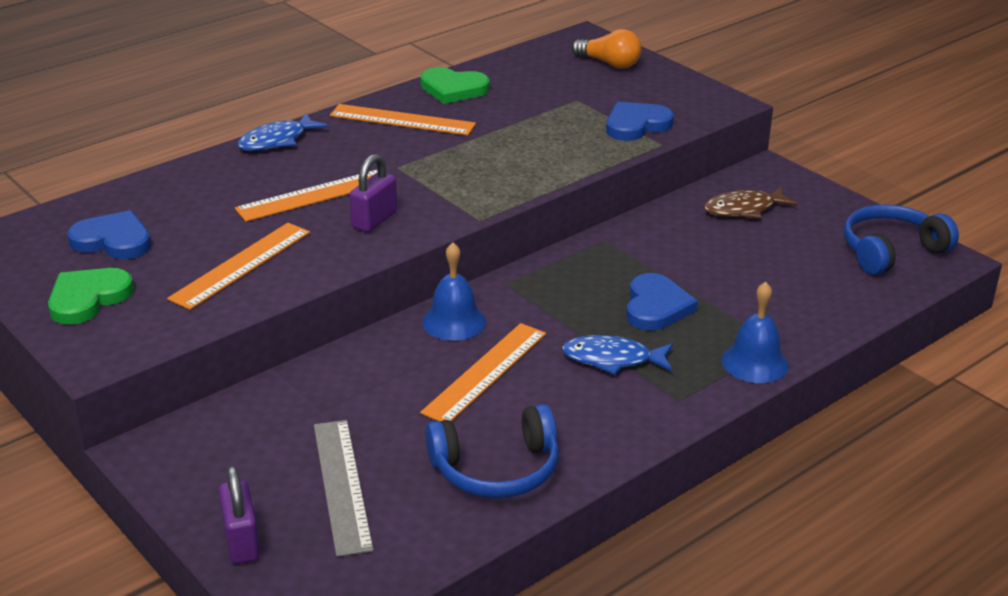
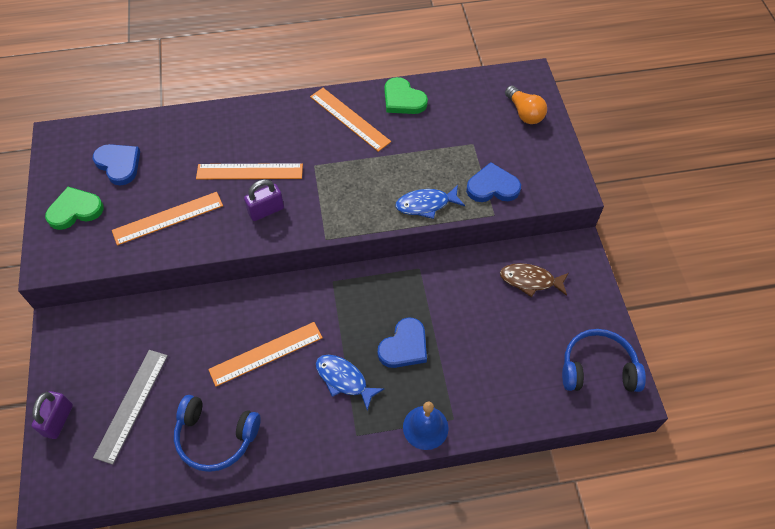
camera: 30 degrees right, 25 degrees up
(277, 141) = (264, 109): blue fish -> blue fish (426, 204)
(454, 321) = (279, 300): blue bell -> none

